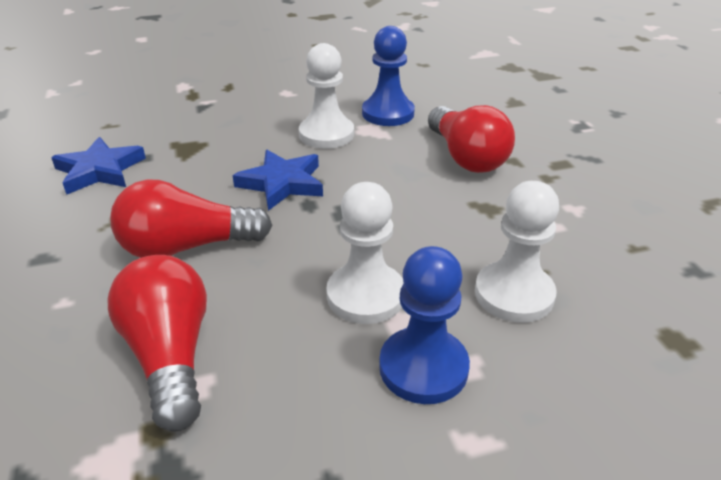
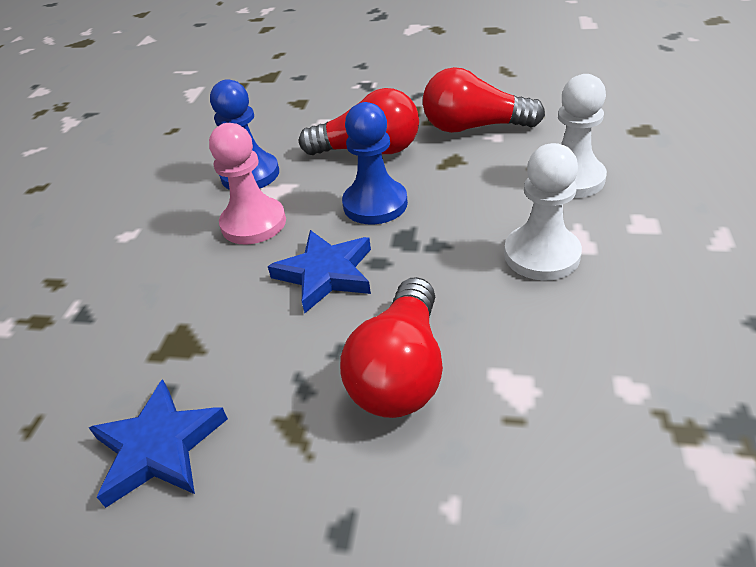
camera: 60 degrees left, 5 degrees up
(170, 355) = (582, 407): red light bulb -> red light bulb (474, 127)
(326, 134) = (253, 223): white pawn -> pink pawn
(423, 367) = (641, 244): blue pawn -> blue pawn (375, 204)

